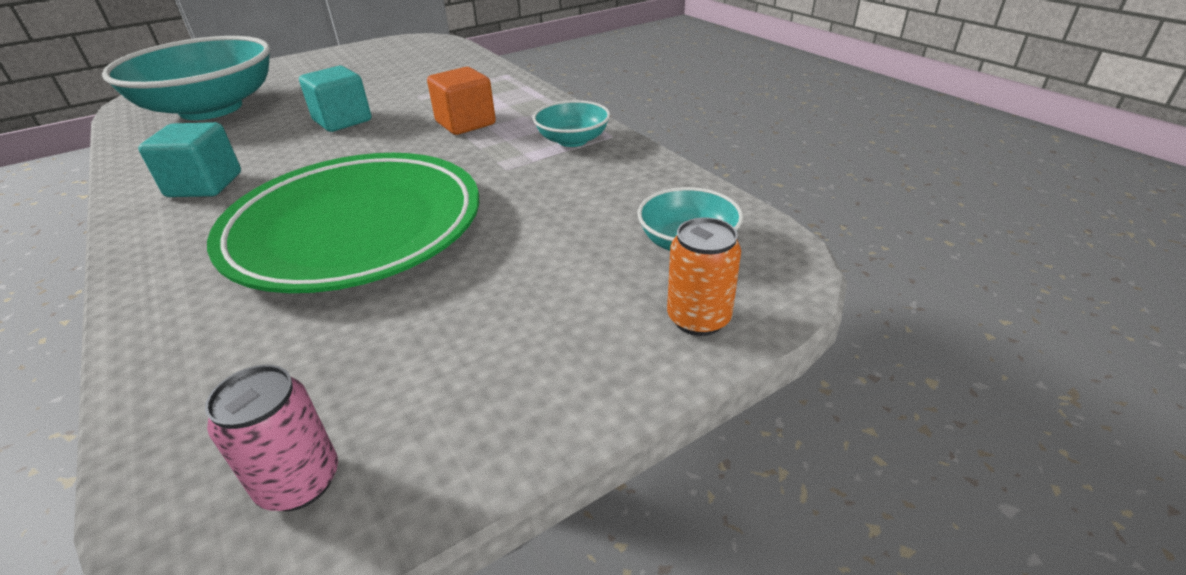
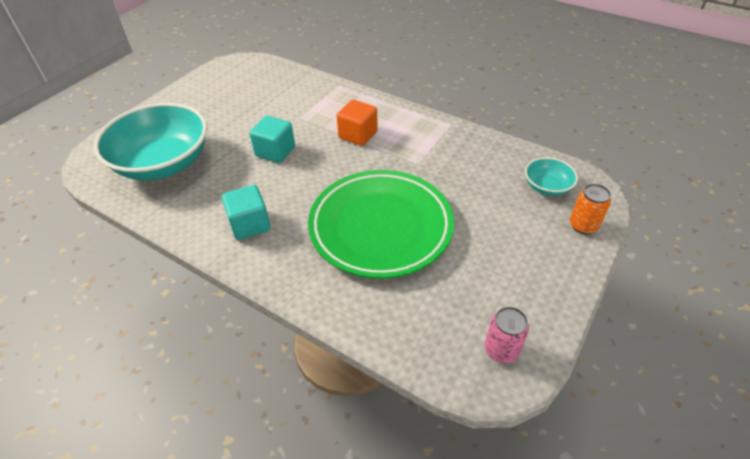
camera: 25 degrees left, 10 degrees up
(572, 140) = (433, 133): turquoise bowl -> none

